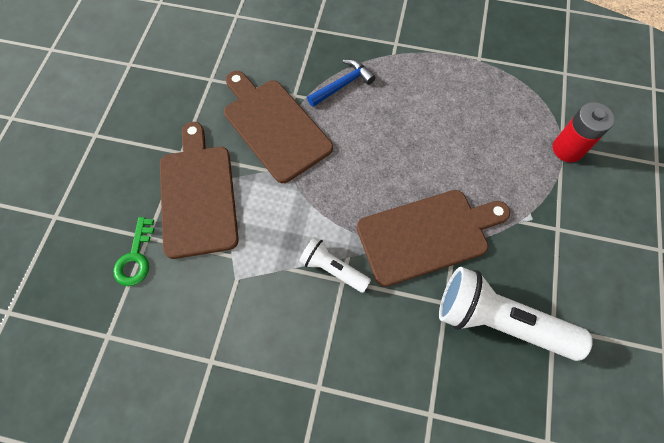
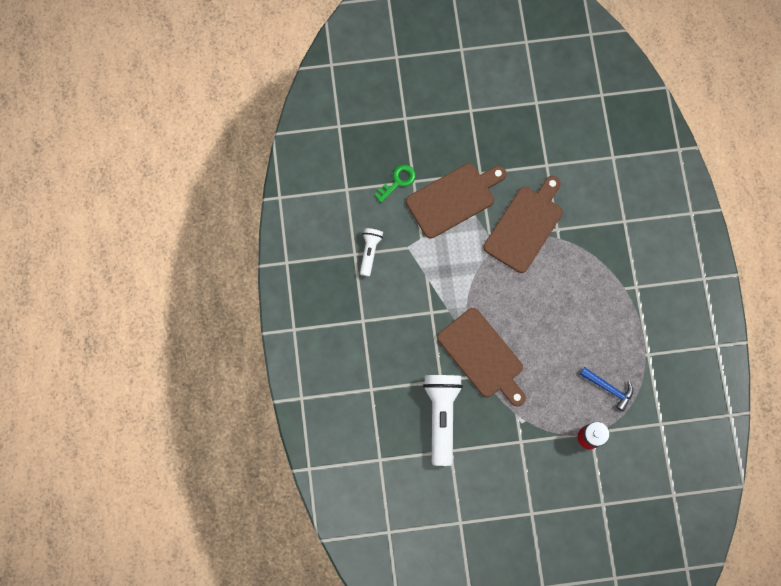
camera: 70 degrees right, 10 degrees up
(135, 258) = (398, 181): green key -> green key turned 150 degrees clockwise
(332, 269) = (436, 303): white flashlight -> white flashlight (369, 252)
(343, 85) = (580, 260): blue hammer -> blue hammer (609, 388)

